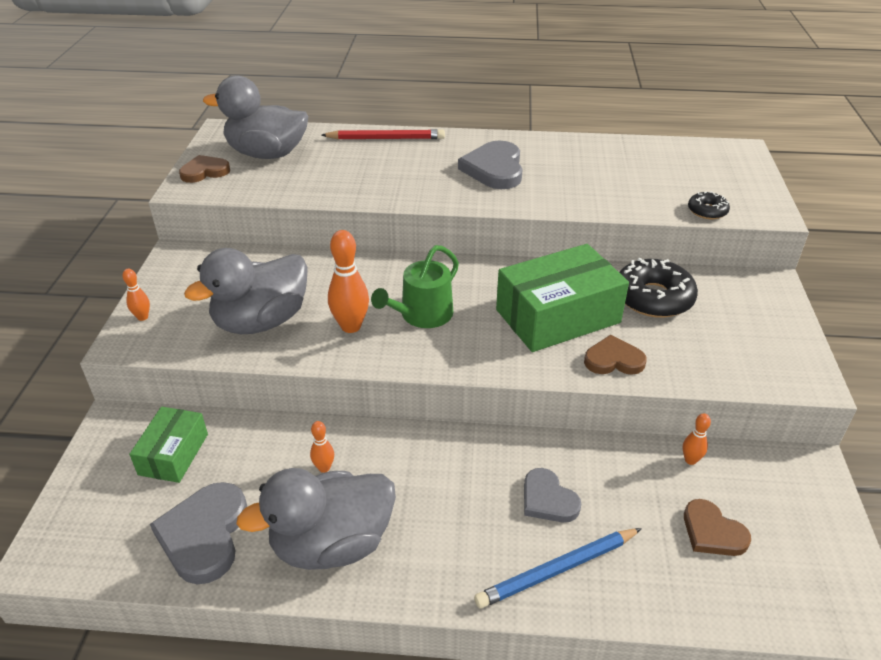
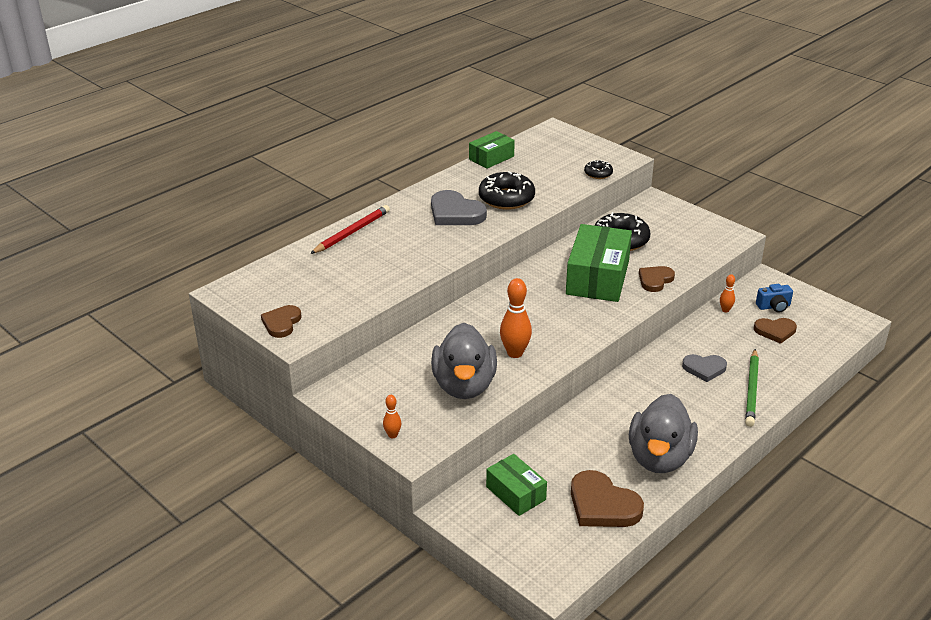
camera: 50 degrees left, 5 degrees down
(204, 535) = (602, 505): grey heart -> brown heart
(267, 154) = (297, 287): grey duck -> none
(324, 468) = (596, 436): orange bowling pin -> none
(422, 315) = (537, 322): green watering can -> none
(557, 570) = (752, 390): blue pencil -> green pencil
(565, 182) = (506, 198): none -> black donut
(623, 143) = (491, 158): none -> green box
(763, 504) = (774, 306): none -> blue camera

